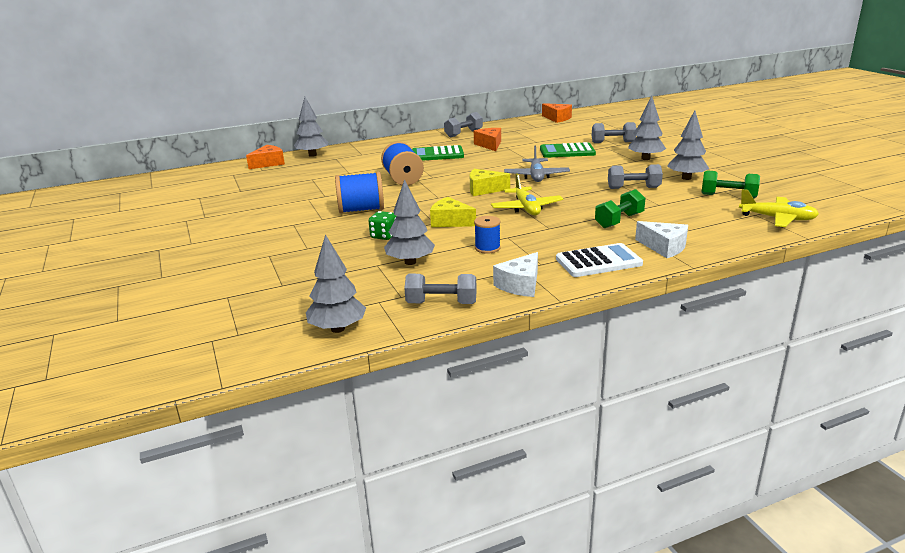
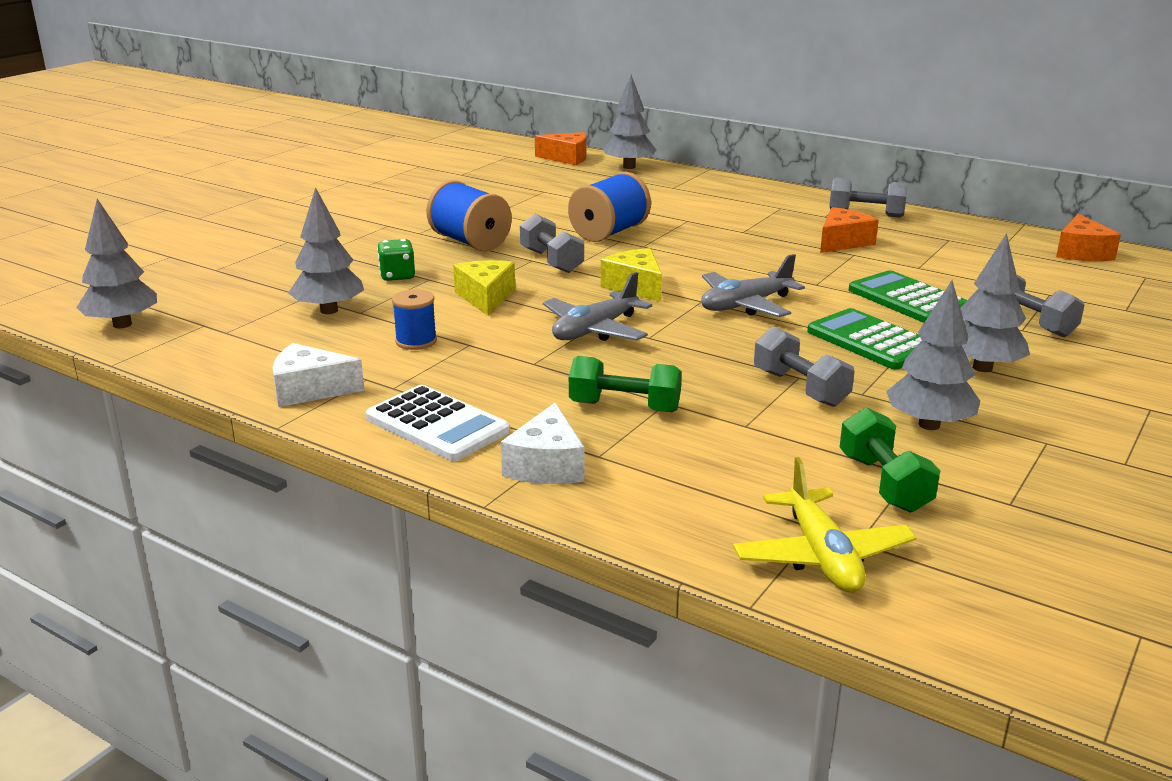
camera: 55 degrees right, 0 degrees up
(437, 154) = (741, 224): green calculator -> green calculator (871, 341)
(441, 303) = (220, 358): grey dumbbell -> grey dumbbell (551, 261)
(526, 208) = (595, 330): yellow plane -> grey plane

